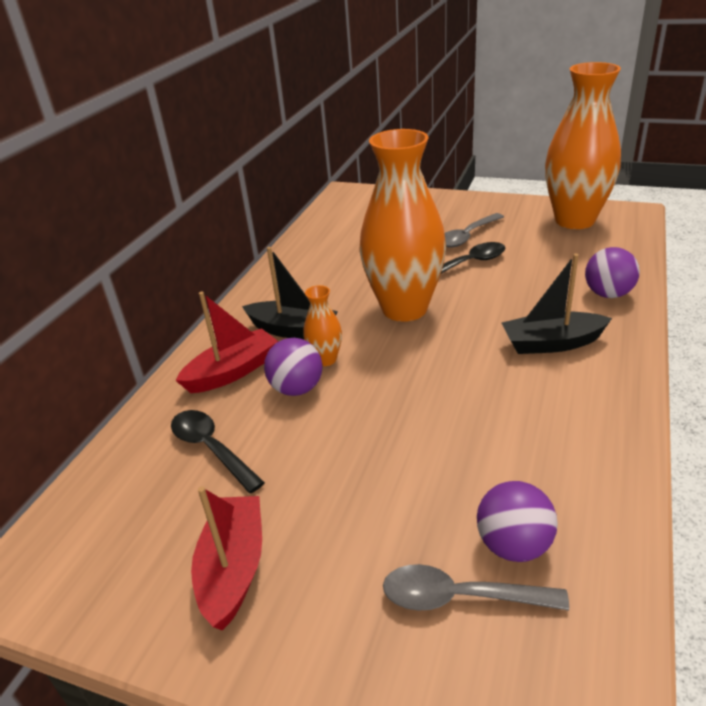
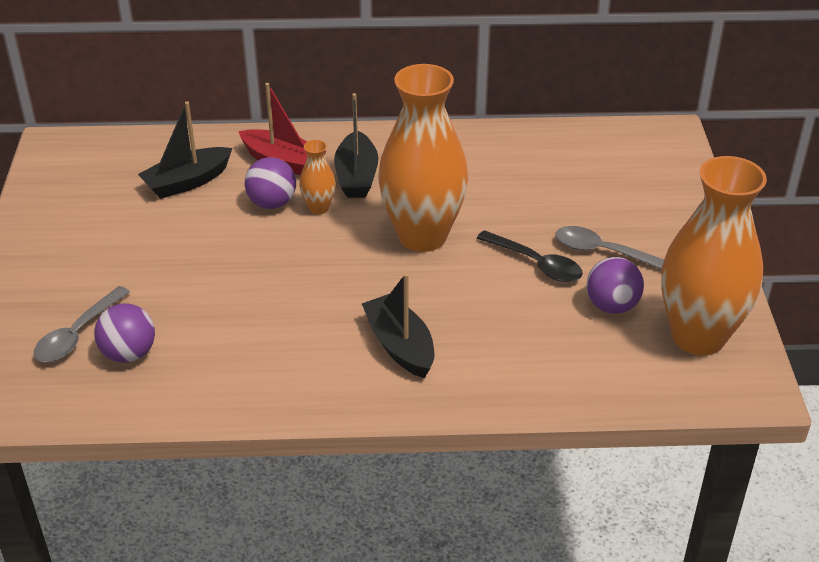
camera: 65 degrees right, 5 degrees up
(211, 448) = (187, 182): black spoon -> black boat
(233, 568) = (79, 229): red boat -> none
(459, 597) = (77, 334): grey spoon -> grey spoon turned 135 degrees counterclockwise
(608, 294) = (517, 379): purple ball -> purple ball (612, 306)

